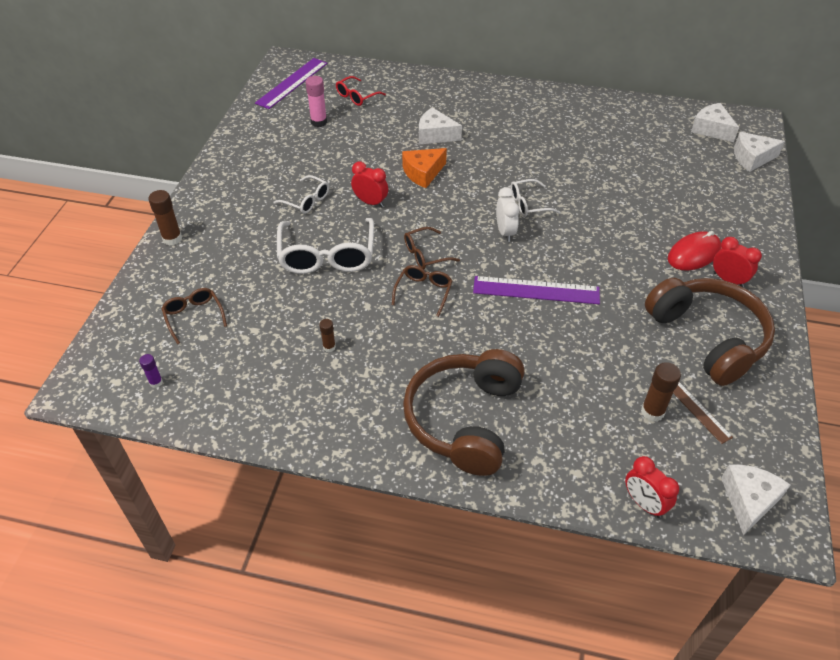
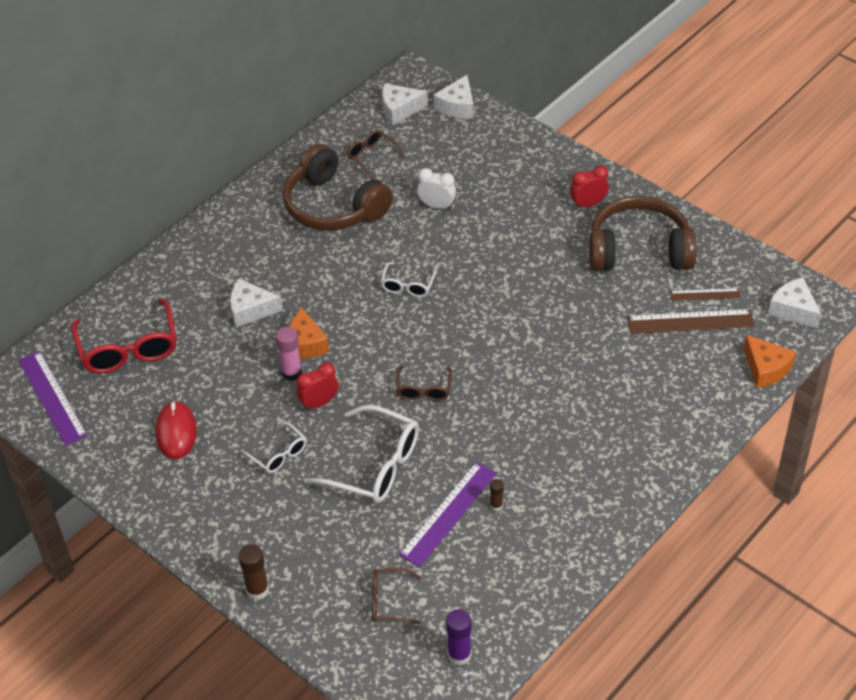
camera: 60 degrees left, 0 degrees up
(156, 382) = (459, 655): purple glue stick -> purple glue stick, size x1.71
(307, 200) = (278, 454): white glasses -> white glasses turned 75 degrees clockwise
(319, 122) = (150, 398): pink glue stick -> pink glue stick (291, 373)
(356, 96) = (129, 349): red glasses -> red glasses, size x1.86
(424, 292) = (471, 410): brown glasses -> brown glasses (372, 156)
(435, 135) = (251, 310): white cheese -> white cheese turned 45 degrees clockwise
(465, 419) = (632, 441): brown headphones -> brown headphones (334, 206)
(505, 232) = (434, 319): white clock -> white clock (437, 206)
(536, 290) = (520, 331): purple ruler -> purple ruler (448, 513)
(644, 503) = (766, 368): red clock -> orange cheese
(652, 412) = (690, 321): brown glue stick -> brown ruler
(693, 254) = (546, 208): red mouse -> red mouse (176, 432)

